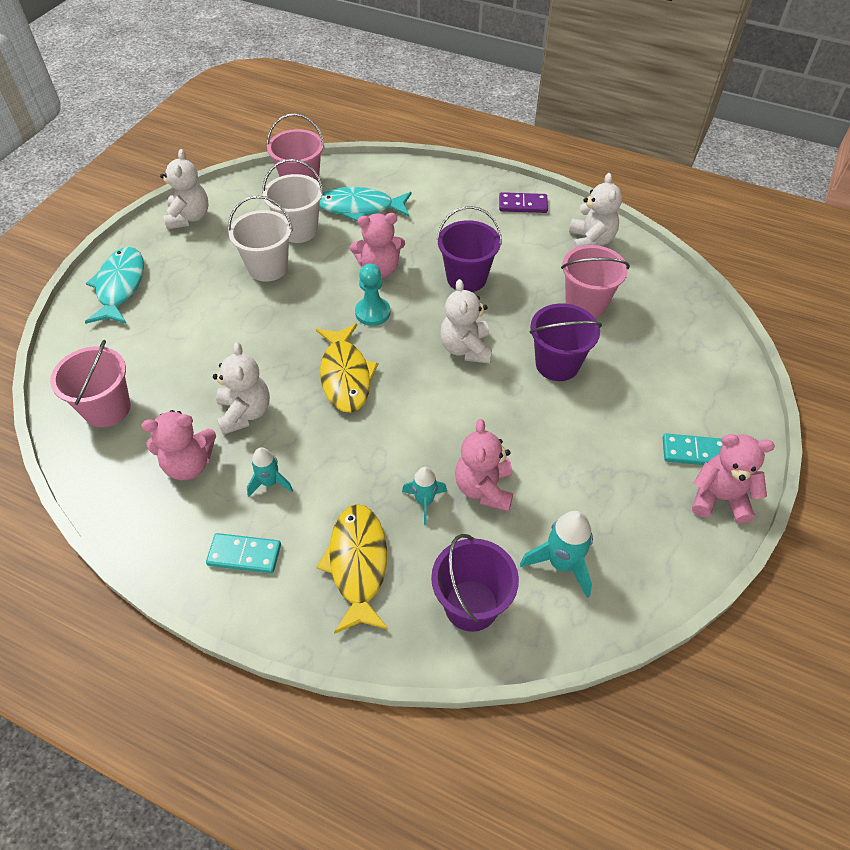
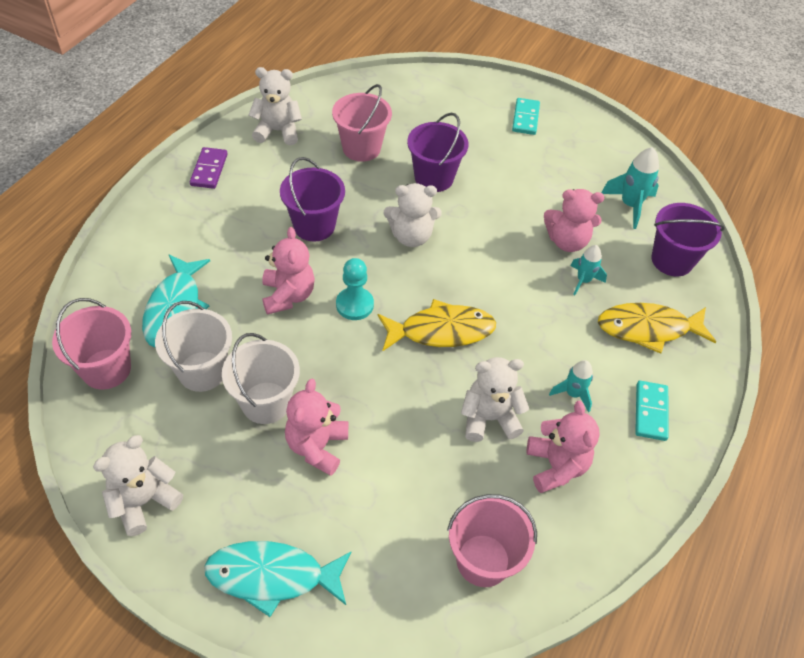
camera: 90 degrees left, 0 degrees up
(189, 218) = (144, 501): white teddy bear -> white teddy bear turned 45 degrees counterclockwise
(719, 498) = (565, 115): pink teddy bear -> pink teddy bear (317, 446)

